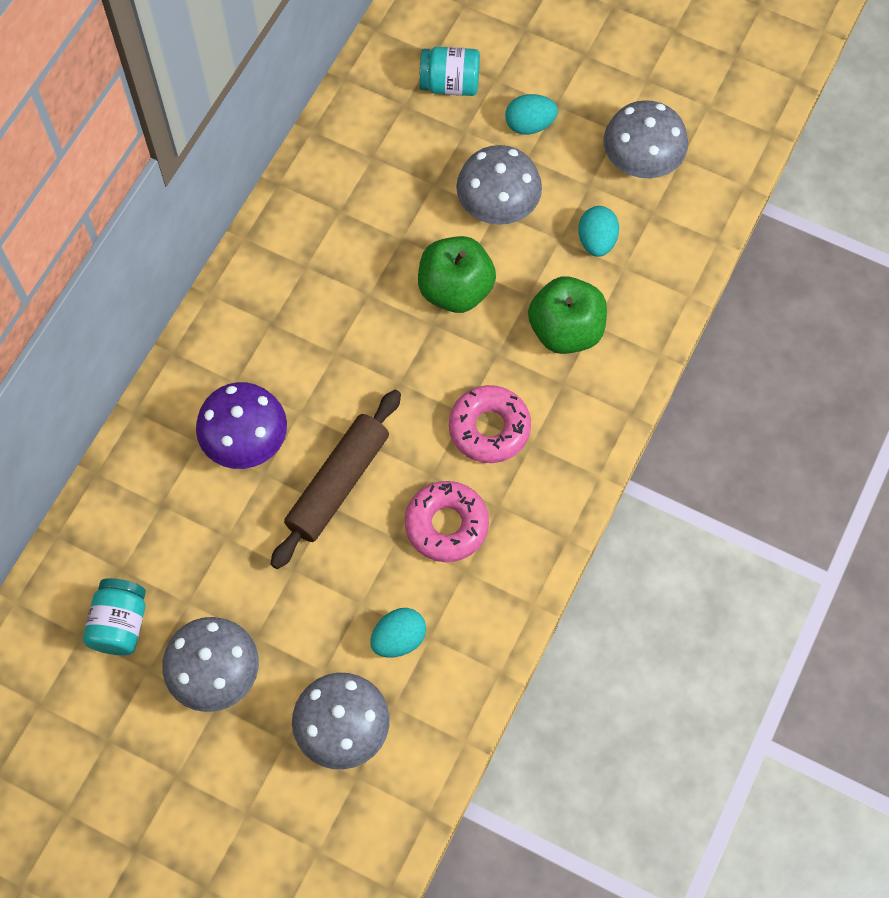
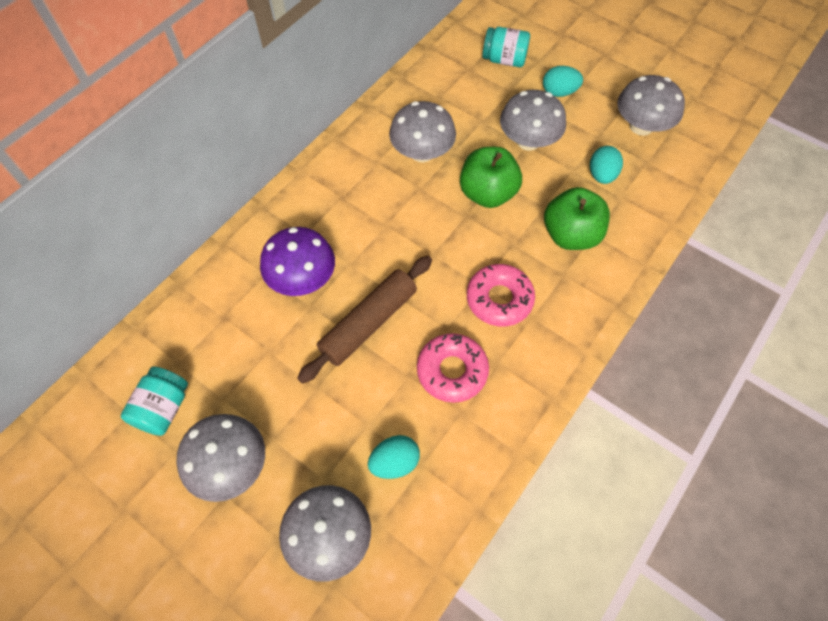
camera: 10 degrees right, 5 degrees down
(362, 244) = (422, 153): none -> grey mushroom

